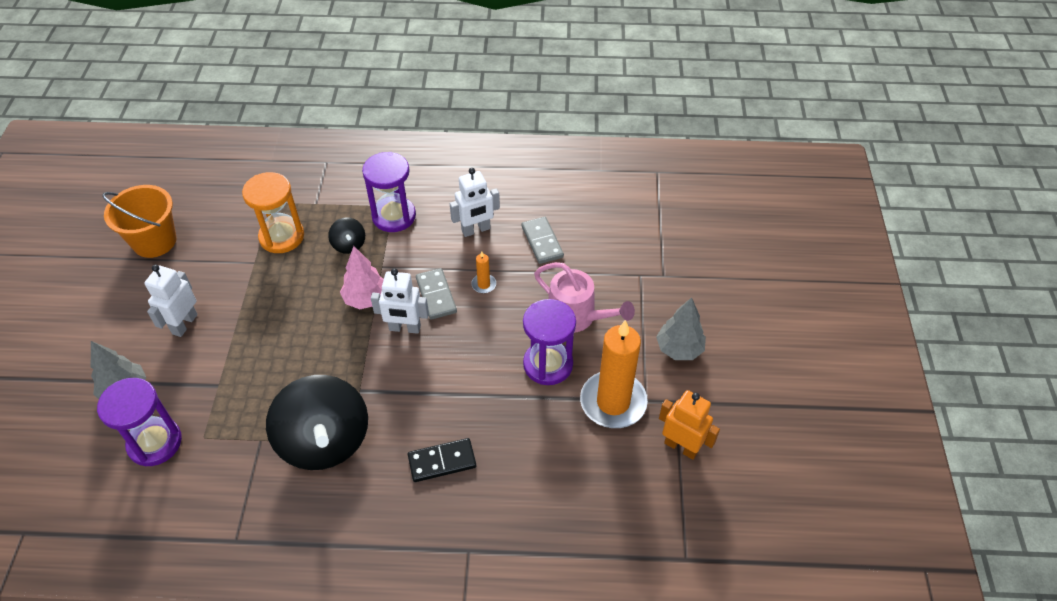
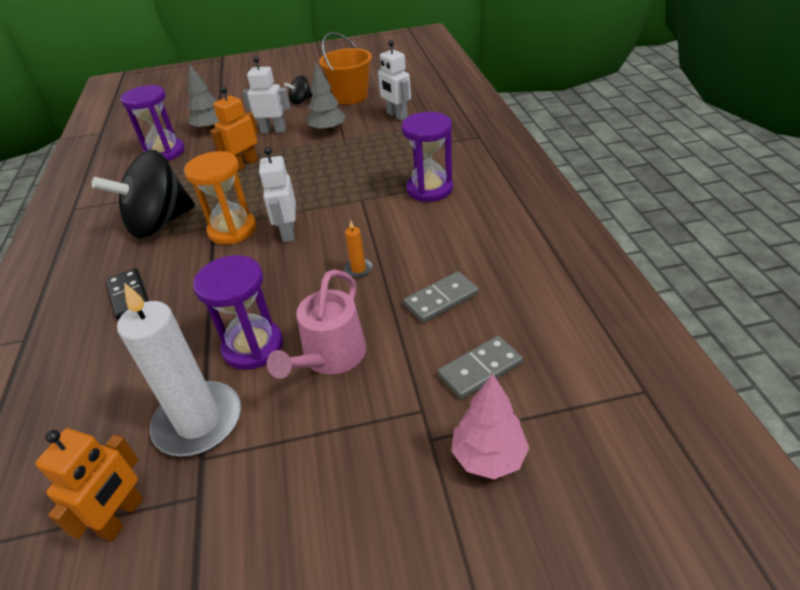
camera: 80 degrees right, 10 degrees down
(247, 357) = (245, 164): none -> orange robot
(282, 237) = (377, 142): orange hourglass -> orange hourglass (232, 230)
(349, 245) = (381, 175): black spinning top -> black spinning top (301, 101)
(366, 299) = (319, 202): pink tree -> pink tree (488, 456)
(436, 295) = (334, 241): grey domino -> grey domino (480, 369)
(476, 230) = (436, 244): white robot -> white robot (397, 115)
(613, 402) = (198, 422): orange candle -> white candle
(679, 349) = (293, 484): grey tree -> grey tree (328, 130)

